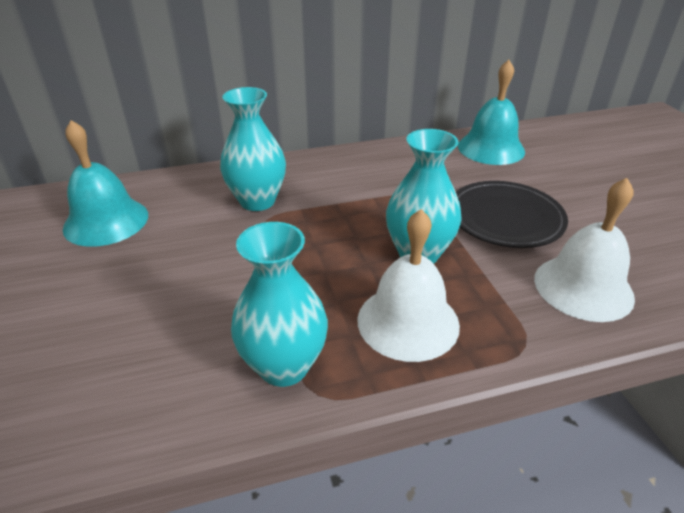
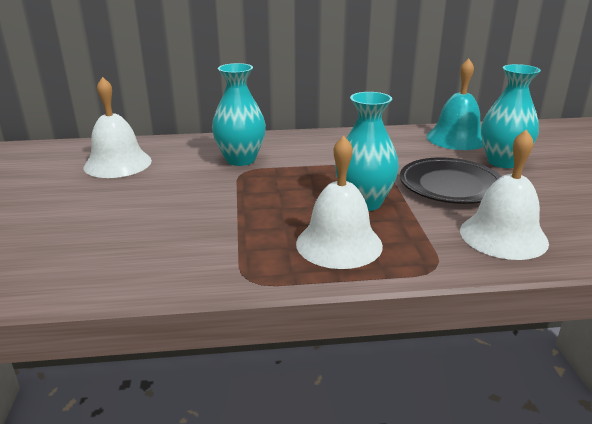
camera: 10 degrees right, 10 degrees down
(106, 221) = (118, 163): turquoise bell -> white bell
(284, 366) = (228, 261): turquoise vase -> turquoise vase (503, 162)

